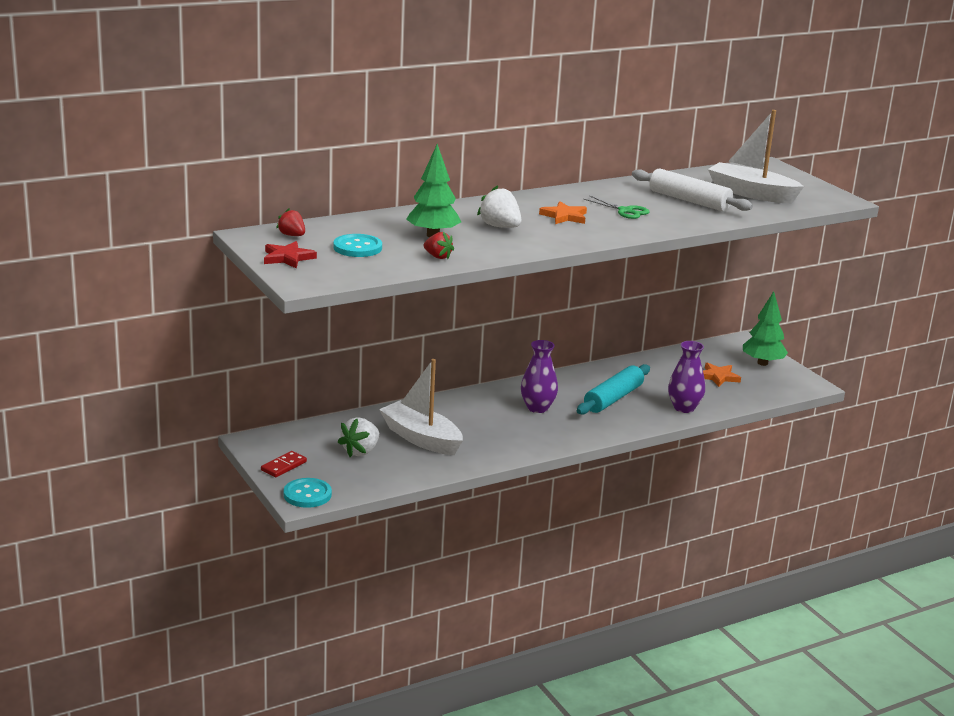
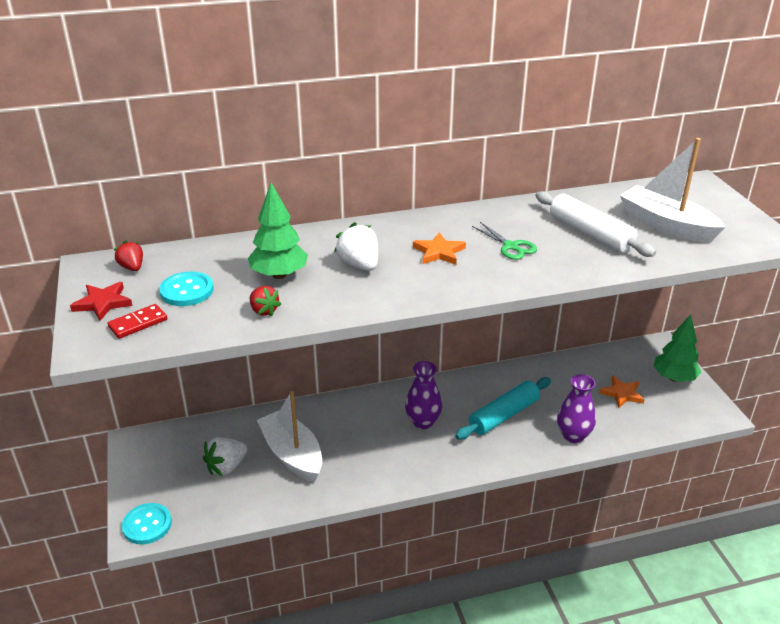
camera: 15 degrees right, 10 degrees up
(283, 466) = (144, 480): red domino -> red domino (138, 323)

